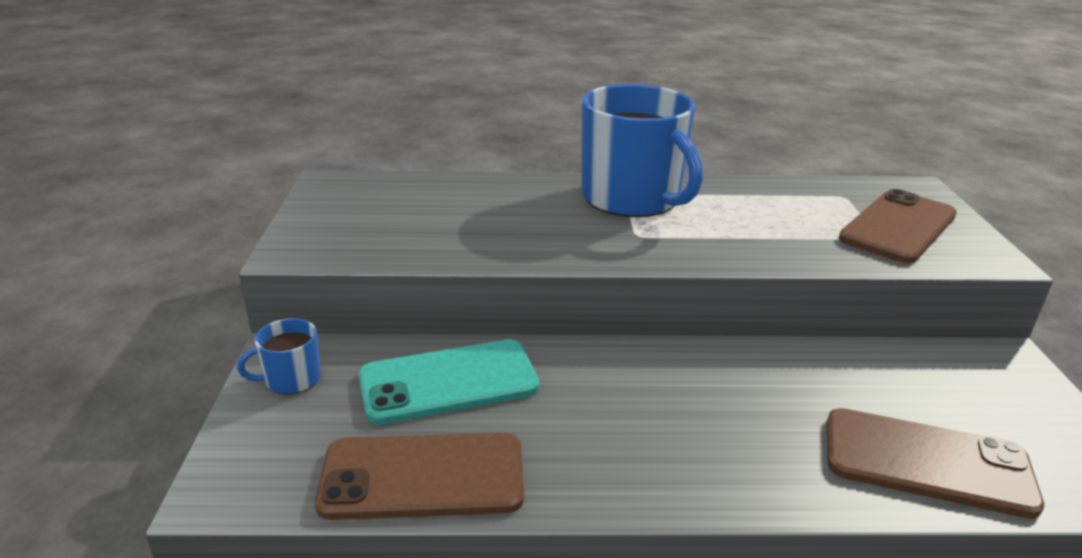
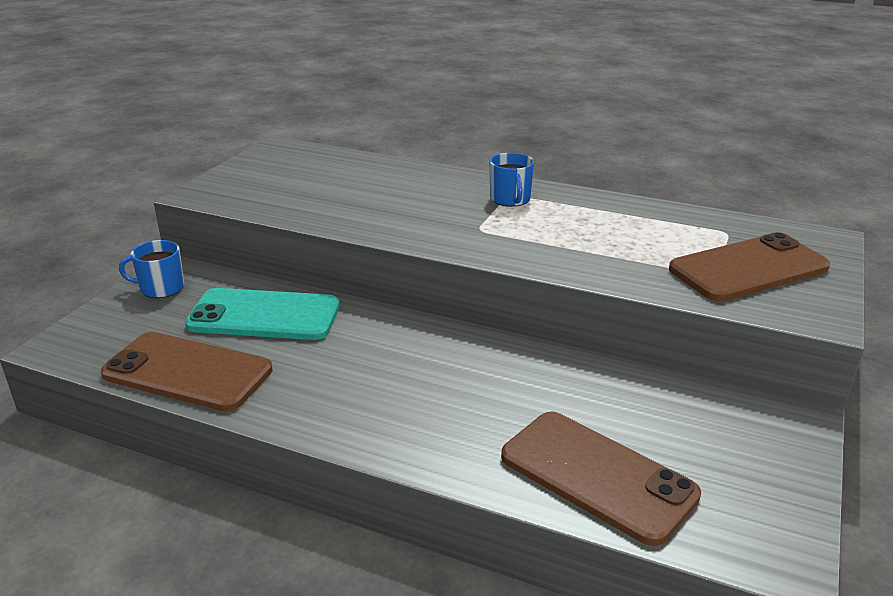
camera: 25 degrees right, 0 degrees up
(632, 198) = (510, 199): blue mug -> blue mug, size x0.43

